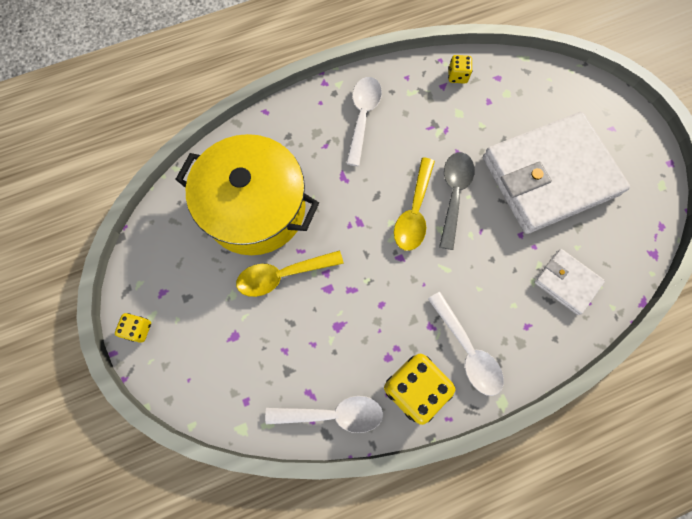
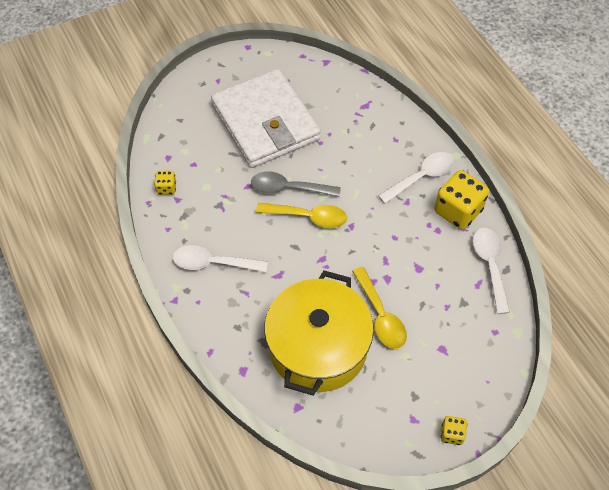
camera: 95 degrees left, 15 degrees down
(566, 282) = (356, 114): white wallet -> none

